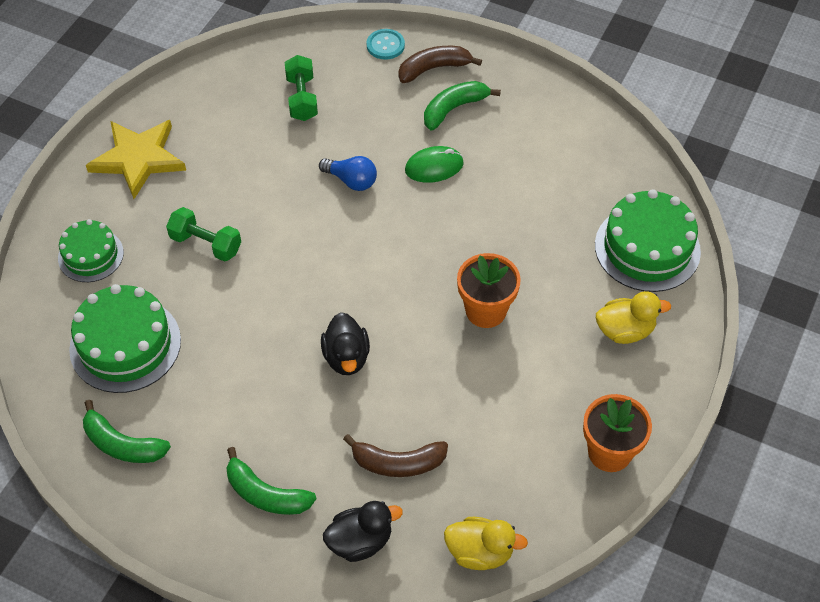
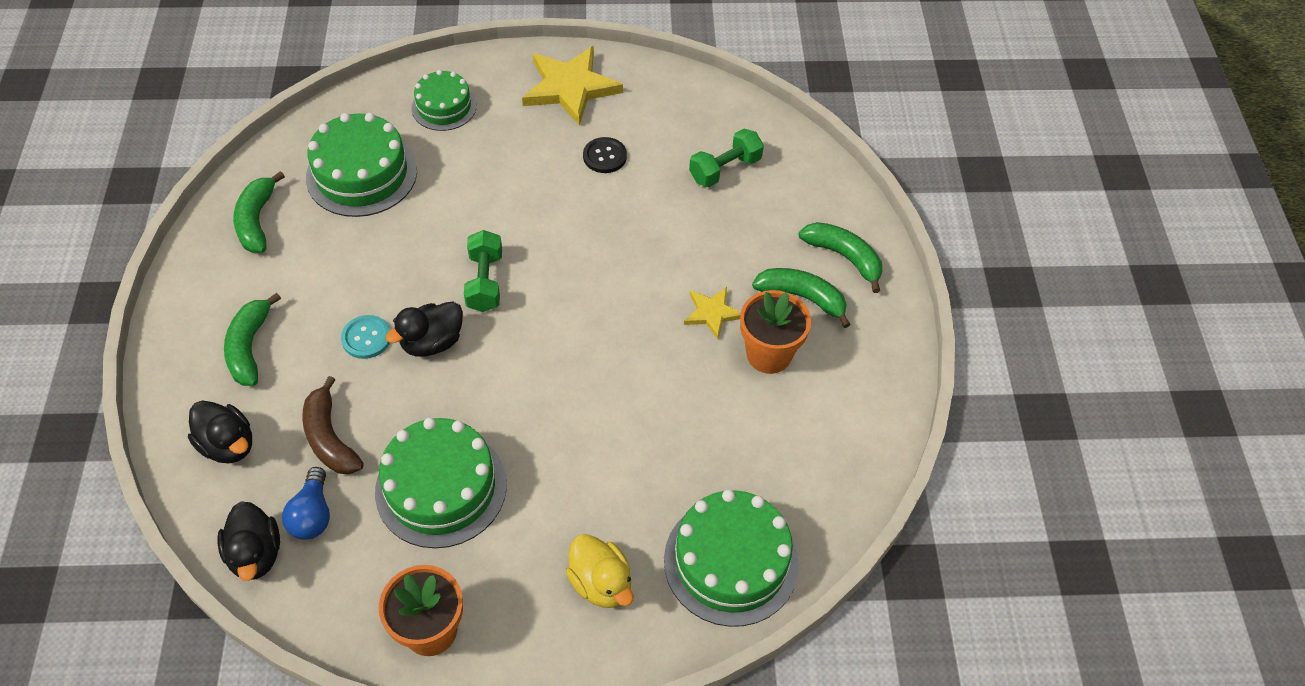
camera: 60 degrees right, 0 degrees up
(206, 244) = (503, 178): green dumbbell -> green dumbbell (485, 282)
(232, 167) = (605, 156): none -> black button
(351, 181) = (648, 253): blue light bulb -> blue light bulb (312, 514)
(385, 45) = (844, 204): turquoise button -> turquoise button (366, 338)
(434, 68) = (844, 257): brown banana -> green banana
(434, 167) = (712, 313): green mouse -> yellow star
(480, 552) = (256, 554): yellow duck -> black duck
(485, 311) = (553, 437): orange flower pot -> orange flower pot (769, 354)
(489, 401) = (441, 487): none -> green cake

